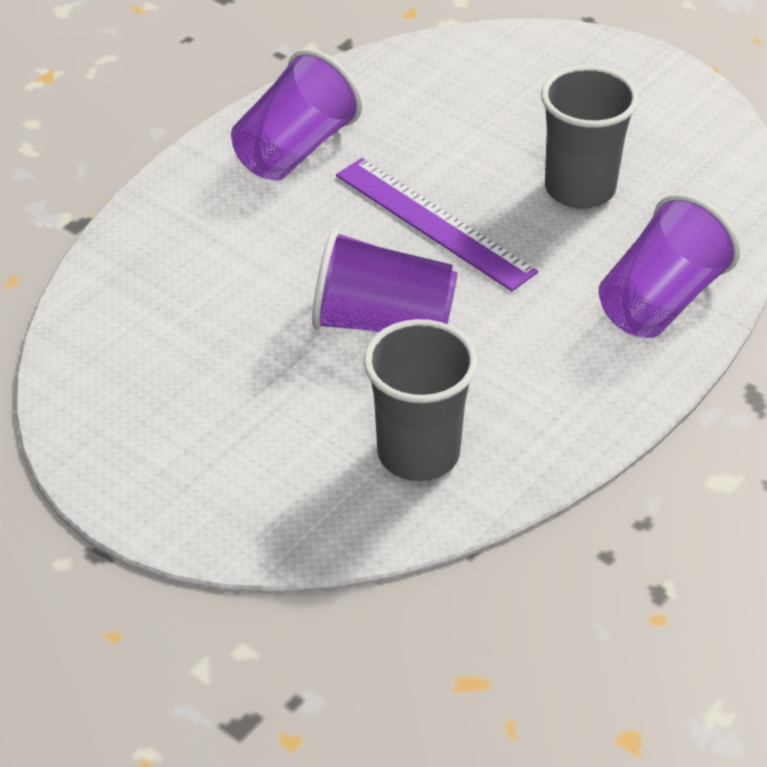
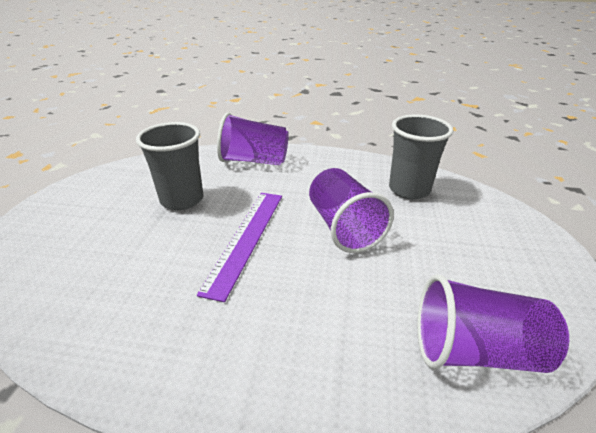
camera: 120 degrees left, 10 degrees down
(295, 149) = (202, 343): purple cup -> purple cup (475, 351)

